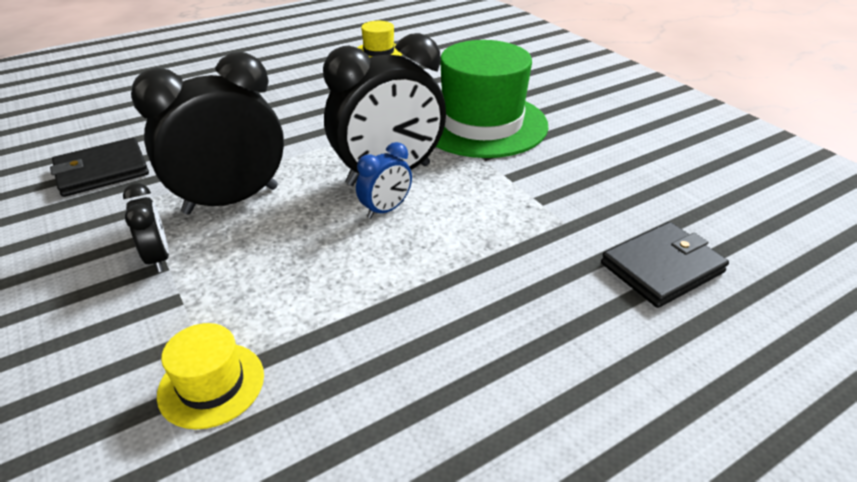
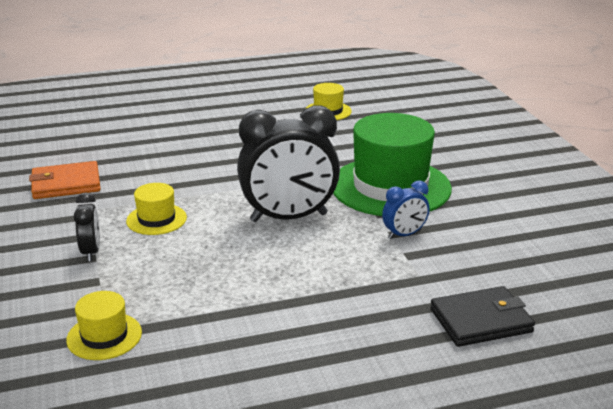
camera: 15 degrees right, 10 degrees down
(102, 171) = (66, 184): black wallet -> orange wallet
(231, 200) = (156, 219): black clock -> yellow hat
(385, 210) = (274, 244): blue clock -> blue clock (404, 234)

